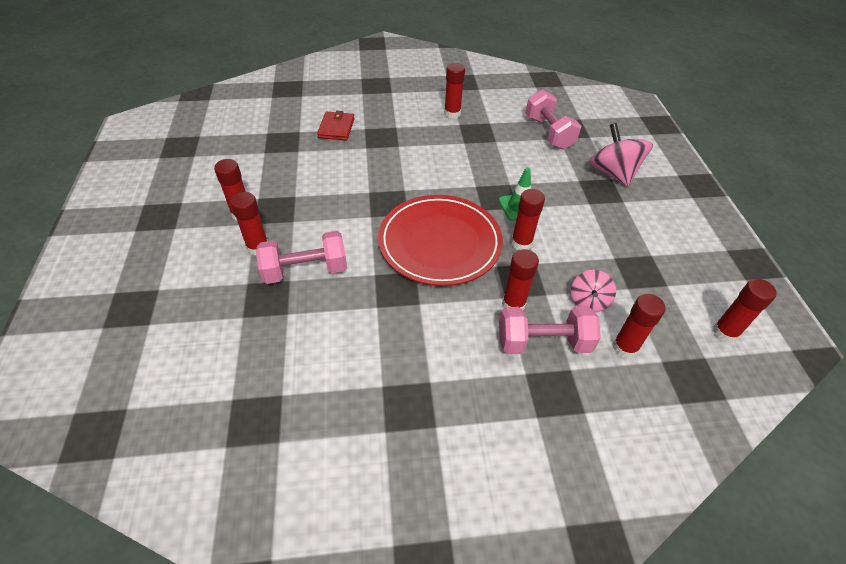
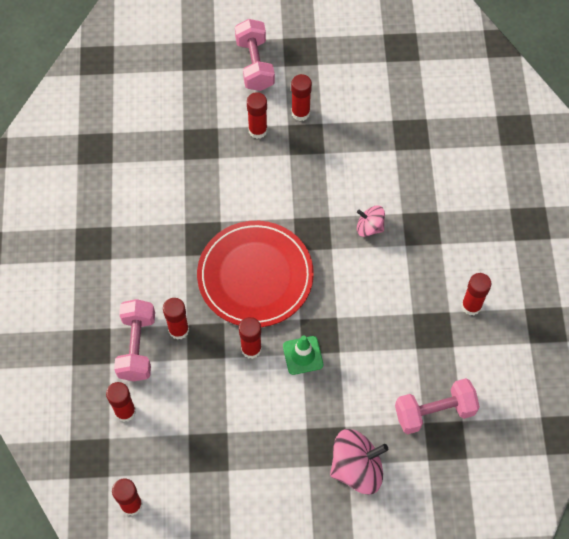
camera: 95 degrees right, 15 degrees up
(305, 270) = (228, 168): pink dumbbell -> pink dumbbell (255, 64)
(336, 128) = (436, 183): red wallet -> none
(588, 301) = (176, 394): pink spinning top -> pink spinning top (369, 227)

